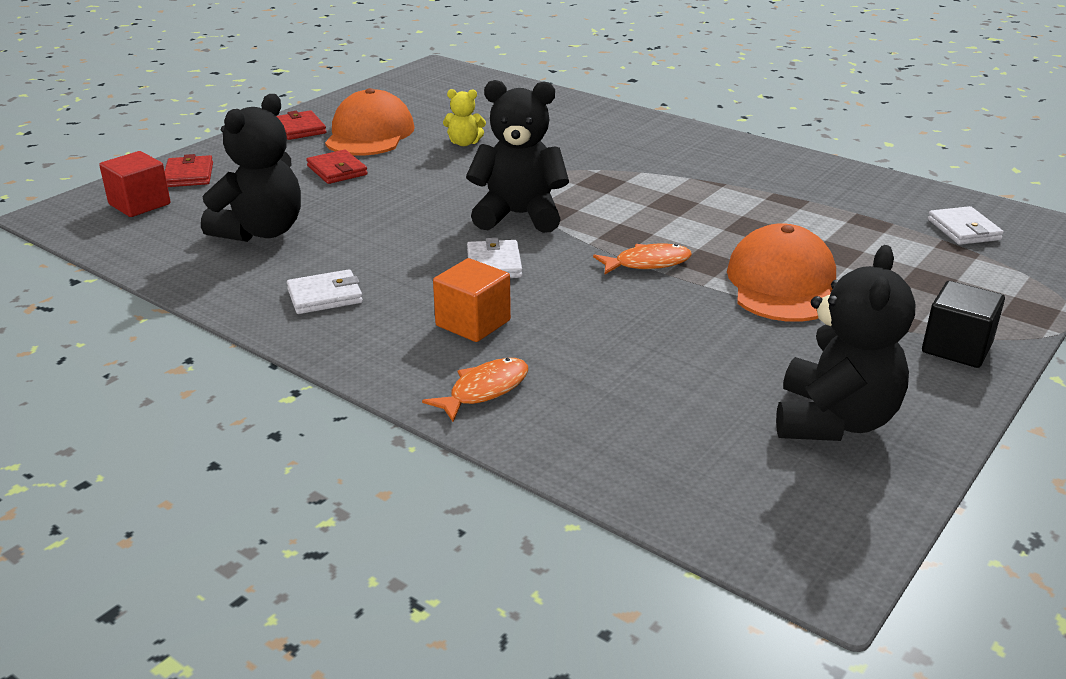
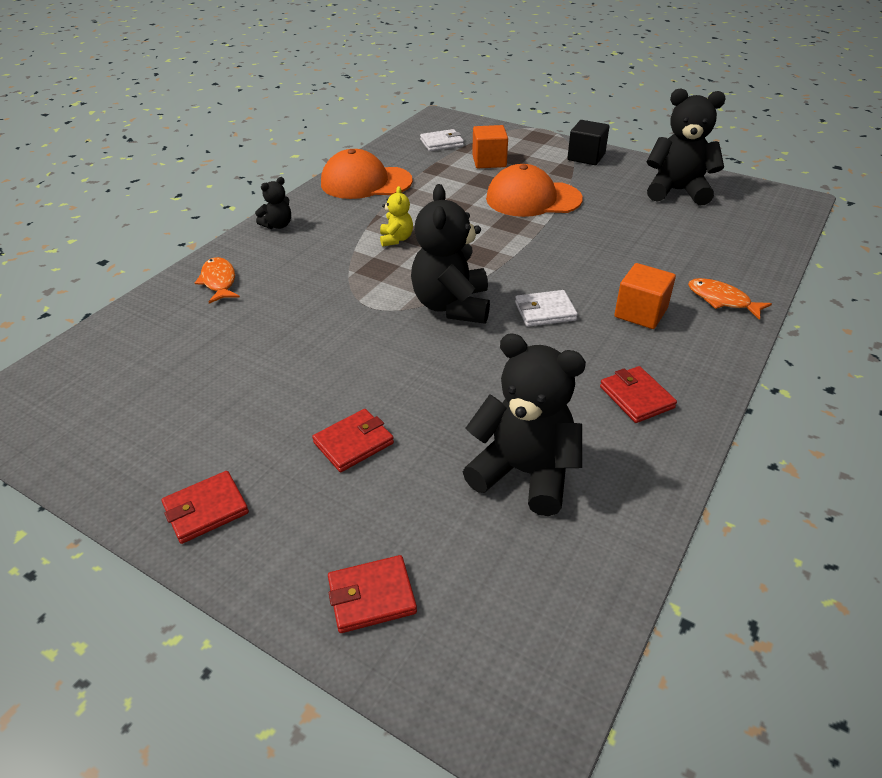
camera: 95 degrees left, 10 degrees up
(139, 204) = (474, 625): red cube -> none
(325, 296) = (636, 397): white wallet -> red wallet
(369, 134) = (238, 435): orange cap -> orange cap (366, 182)
(464, 143) = (277, 355): yellow teddy bear -> yellow teddy bear (396, 239)
(647, 263) = (521, 245): orange fish -> orange fish (219, 281)
(696, 137) = (278, 225): none -> black teddy bear
(906, 261) = (489, 161): none -> orange cube

